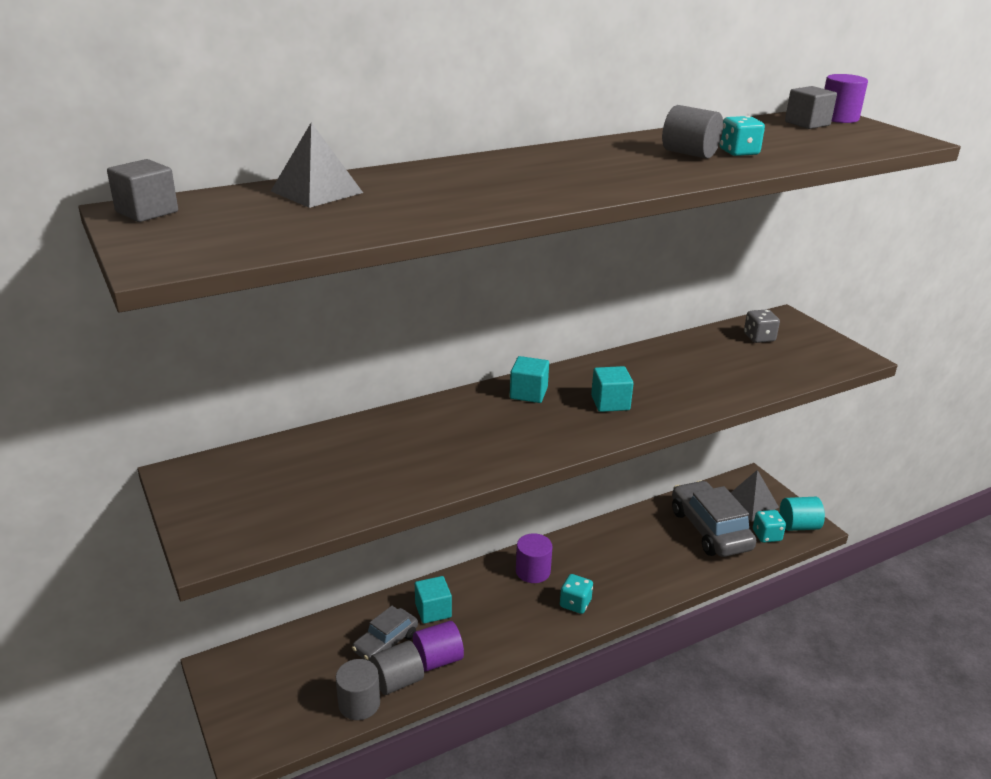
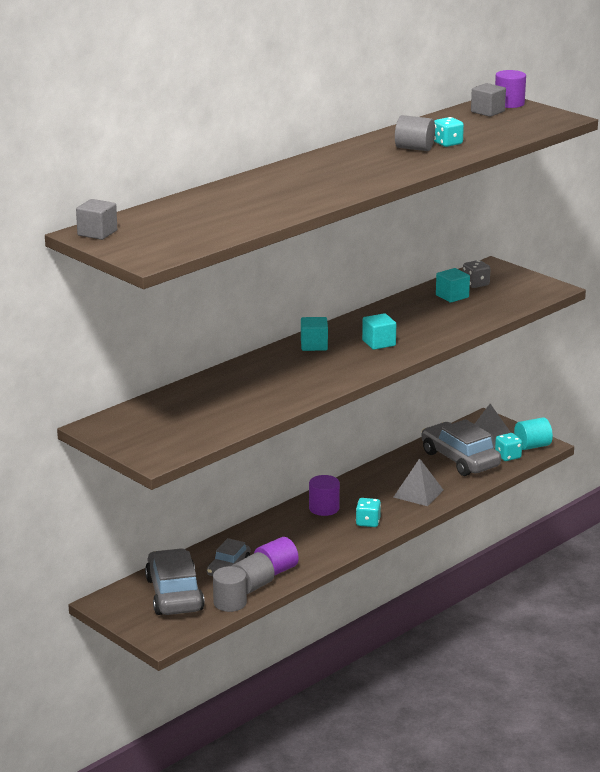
camera: 15 degrees left, 5 degrees down
(303, 673) = (174, 594): none -> grey car
(317, 192) = (188, 207): grey pyramid -> grey pyramid (418, 493)
(433, 610) = (255, 544): turquoise cube -> turquoise cube (452, 296)

